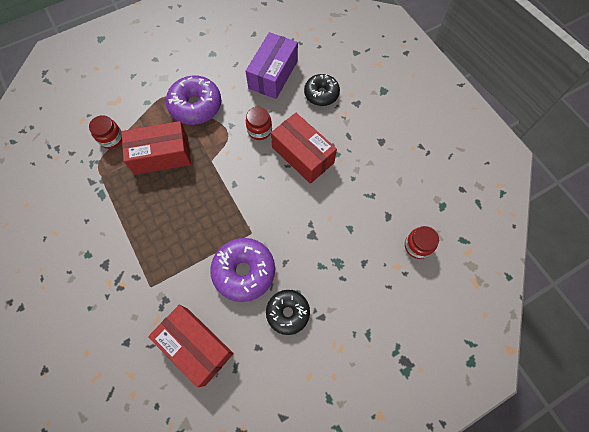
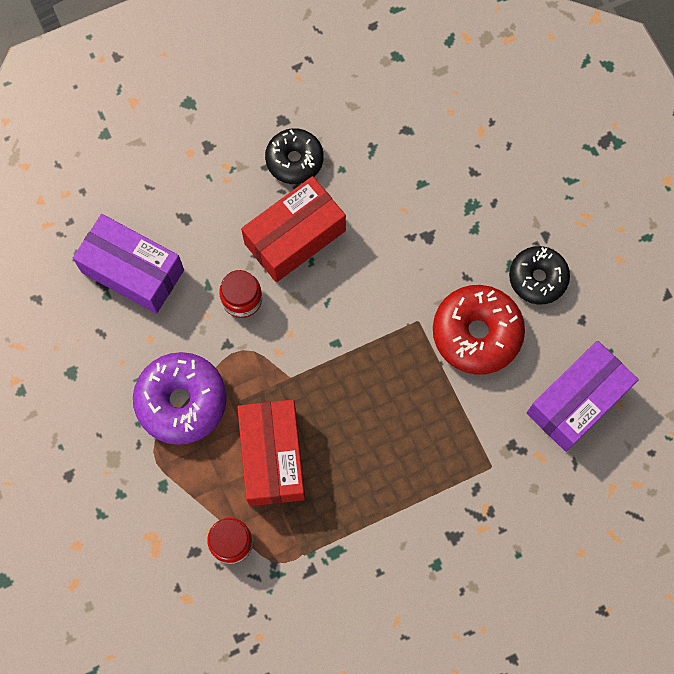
camera: 85 degrees left, 5 degrees up
(196, 346) = (577, 401): red box -> purple box
(244, 271) = (476, 333): purple donut -> red donut
(321, 94) = (183, 198): black donut -> black donut (294, 160)
(417, 246) = (454, 99): red jar -> none

